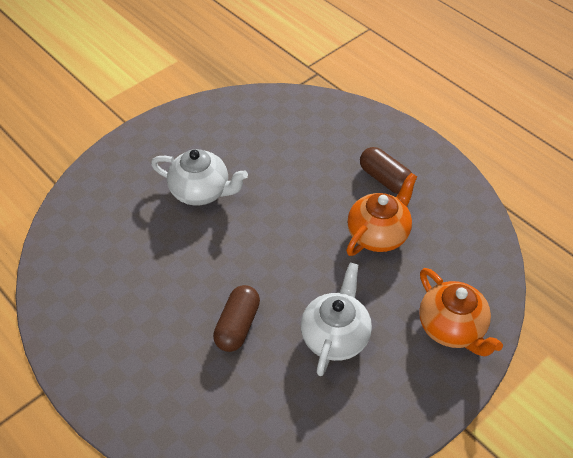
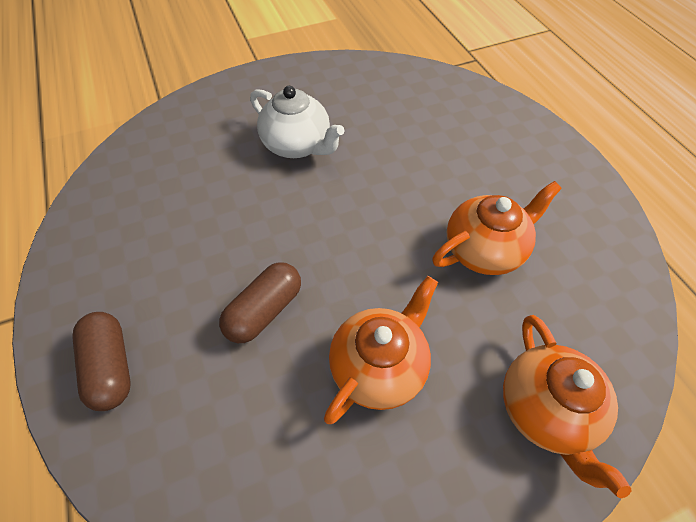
camera: 20 degrees right, 5 degrees up
(335, 336) = (379, 366): white teapot -> orange teapot
(385, 179) = (515, 187): brown capsule -> brown capsule (110, 367)

